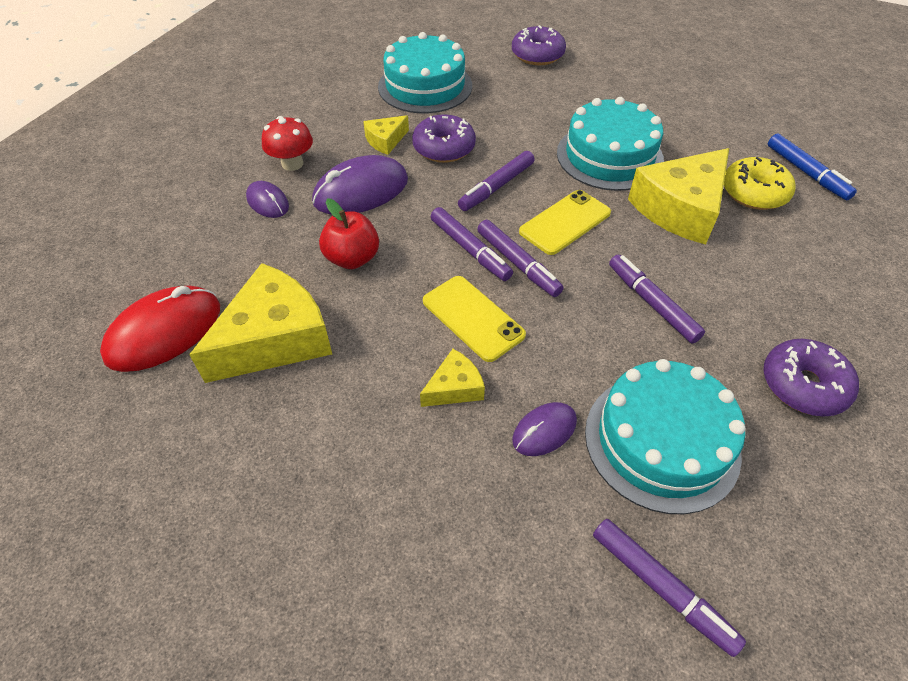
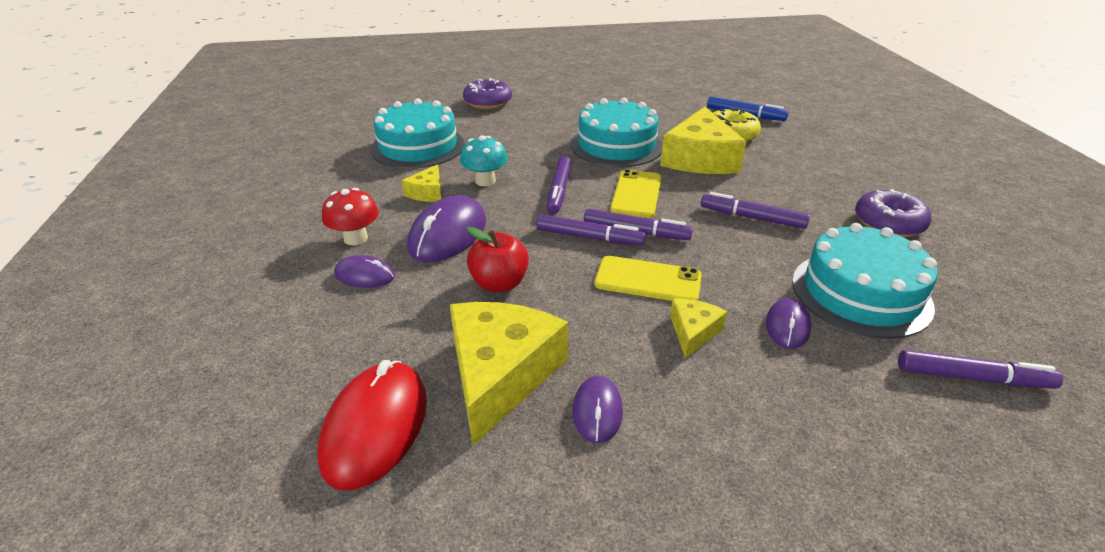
camera: 35 degrees left, 15 degrees down
(308, 409) = (597, 411): none -> purple mouse
(444, 148) = (485, 181): purple donut -> turquoise mushroom

